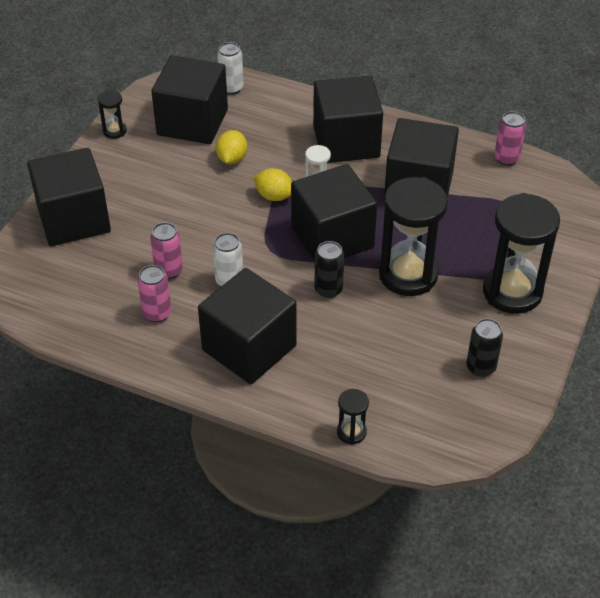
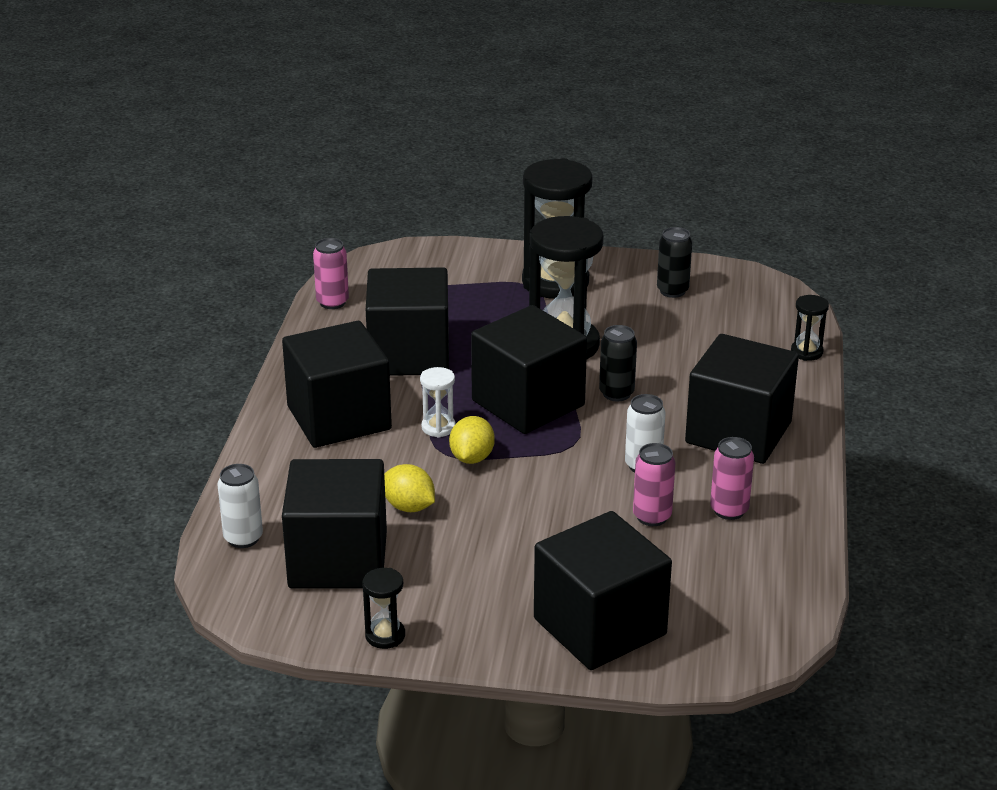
camera: 105 degrees left, 15 degrees down
(232, 159) = (409, 507): yellow lemon -> yellow lemon turned 45 degrees clockwise

